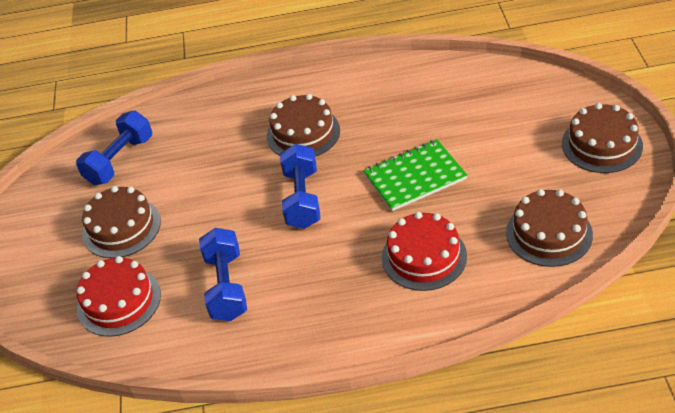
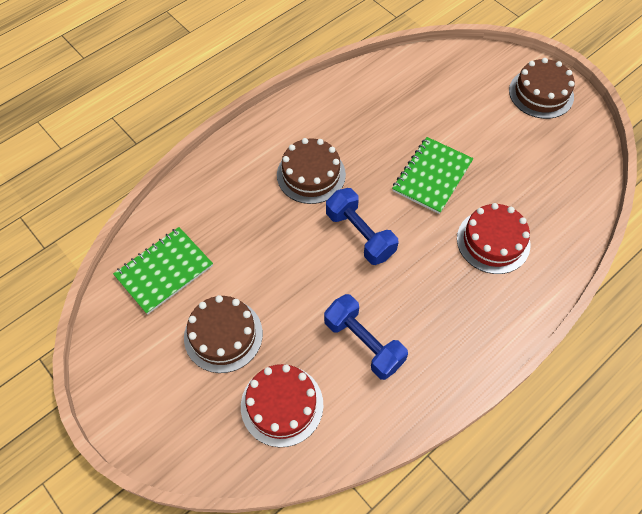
camera: 40 degrees left, 15 degrees up
(120, 160) = (164, 271): blue dumbbell -> green notebook
(549, 233) = (562, 181): brown cake -> none

